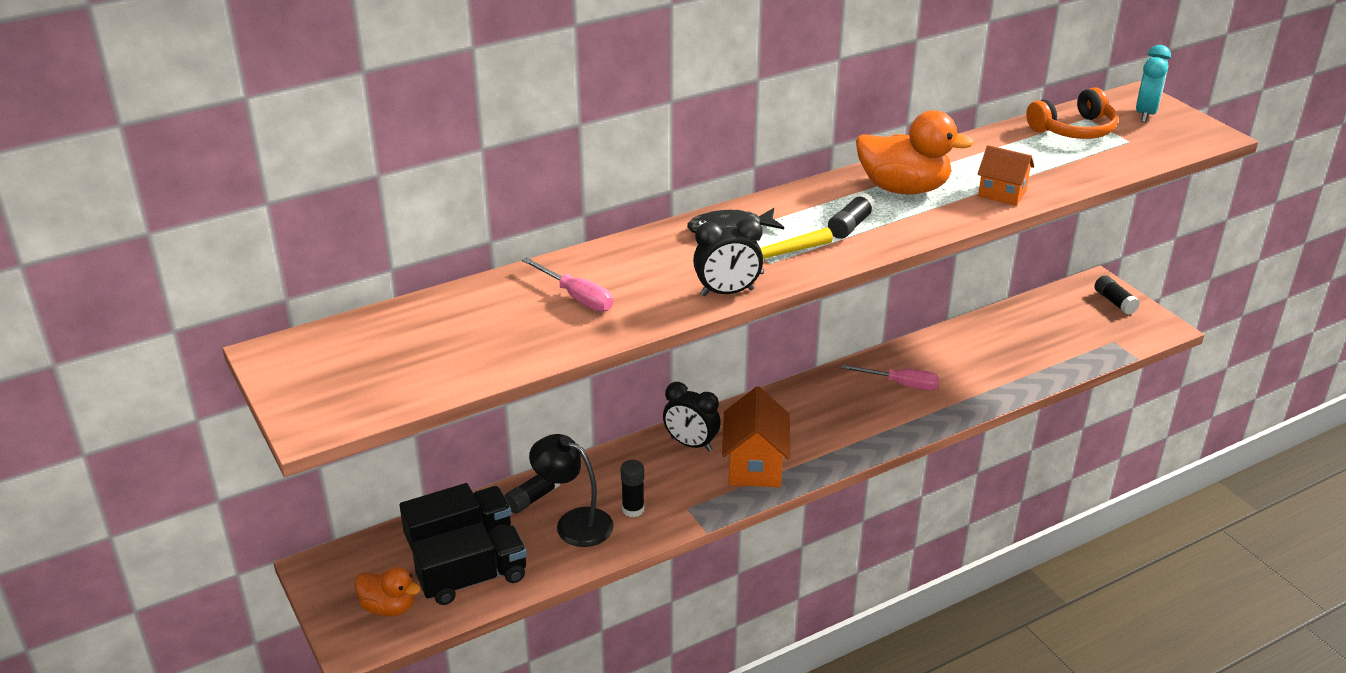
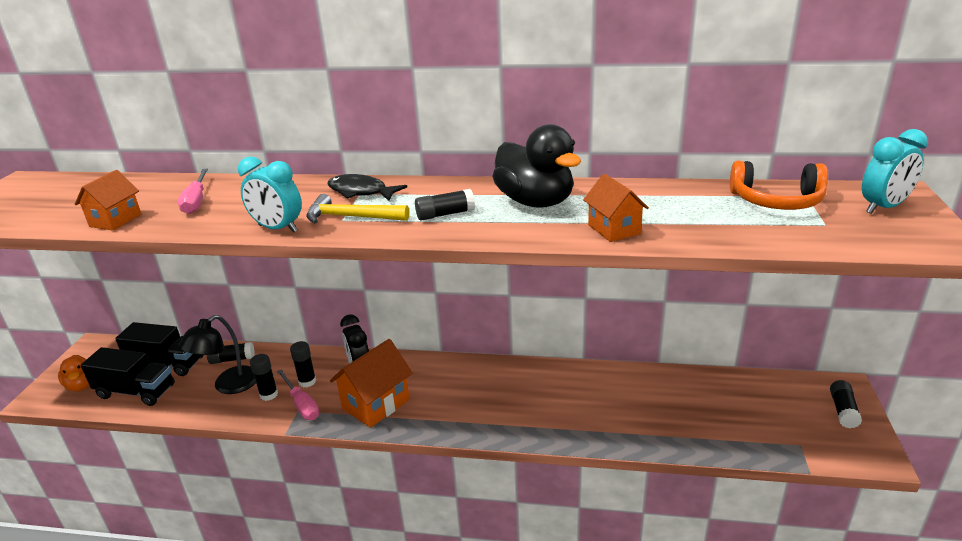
camera: 40 degrees right, 5 degrees down
(533, 347) = (115, 220): none -> orange house
(574, 523) = (228, 386): black lamp -> black lamp turned 120 degrees counterclockwise
(654, 479) = (307, 381): none -> black glue stick
(727, 292) = (278, 229): black clock -> turquoise clock
(901, 384) = (556, 395): pink screwdriver -> pink screwdriver (302, 405)
(903, 188) = (535, 202): orange duck -> black duck

